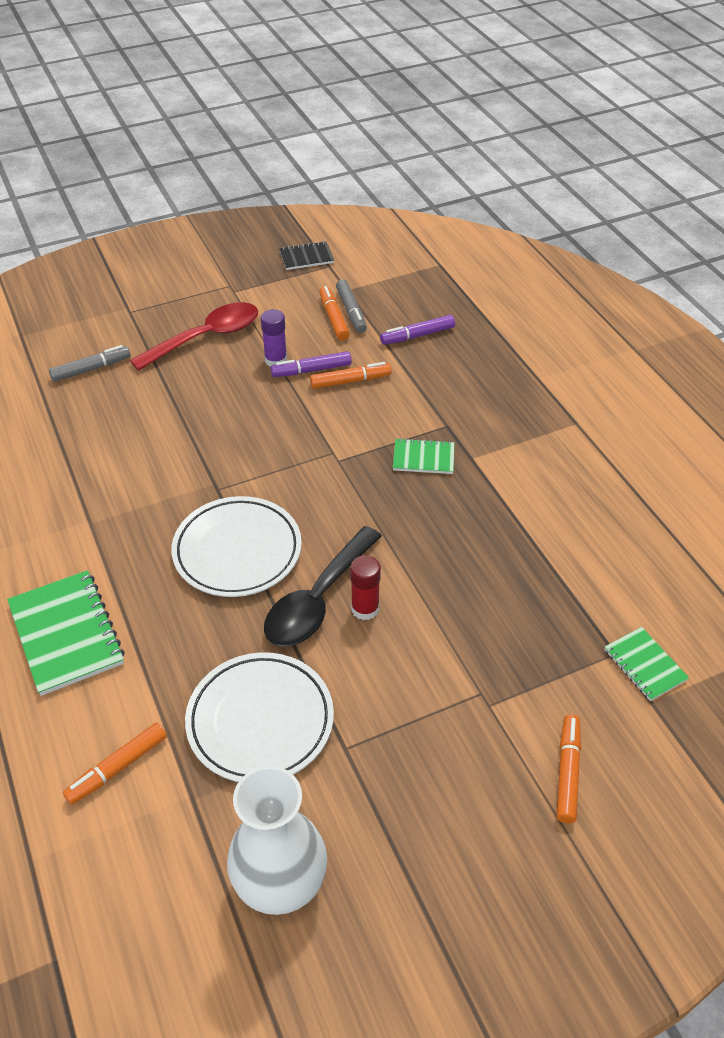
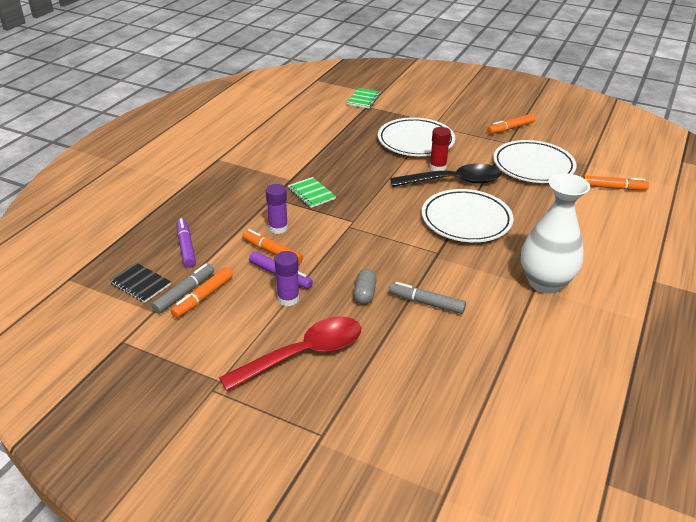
camera: 130 degrees left, 10 degrees down
(66, 634) = (599, 244): green notebook -> none
(91, 369) = (421, 398): grey marker -> grey marker (426, 303)
(206, 338) = (303, 354): red spoon -> red spoon turned 135 degrees clockwise
(226, 405) = (364, 294): none -> grey capsule
(280, 883) = (575, 133): white vase -> white vase (545, 282)
(306, 257) = (118, 364): black notebook -> black notebook (140, 284)
(385, 403) = (278, 228): none -> purple glue stick
(417, 335) = (186, 247): purple marker -> purple marker turned 135 degrees counterclockwise
(452, 634) = (415, 141): none -> white plate
(567, 772) = (437, 99): orange marker -> orange marker (510, 128)

